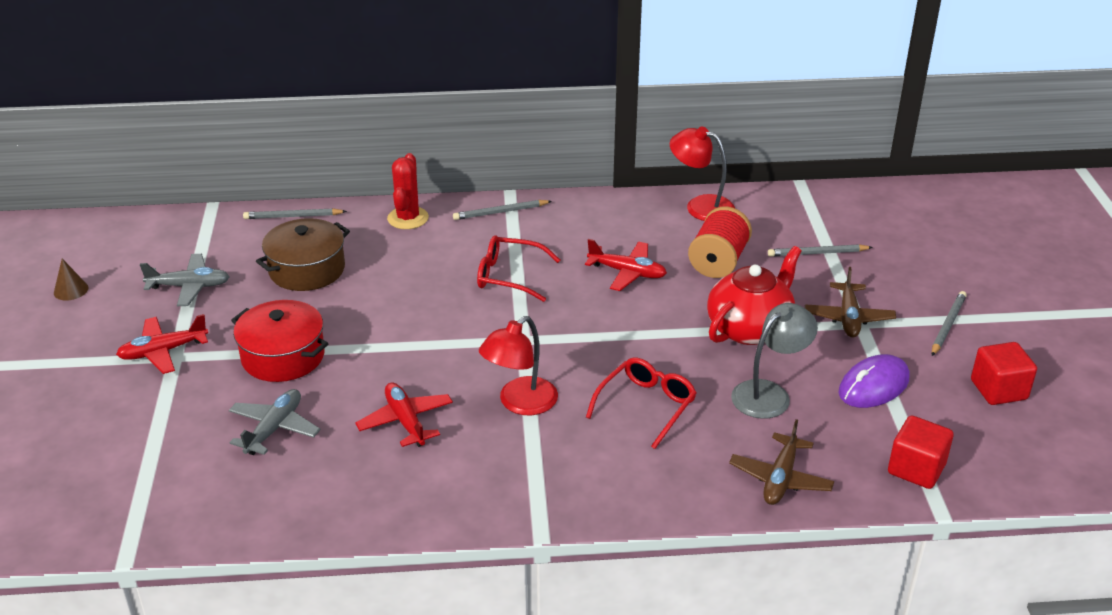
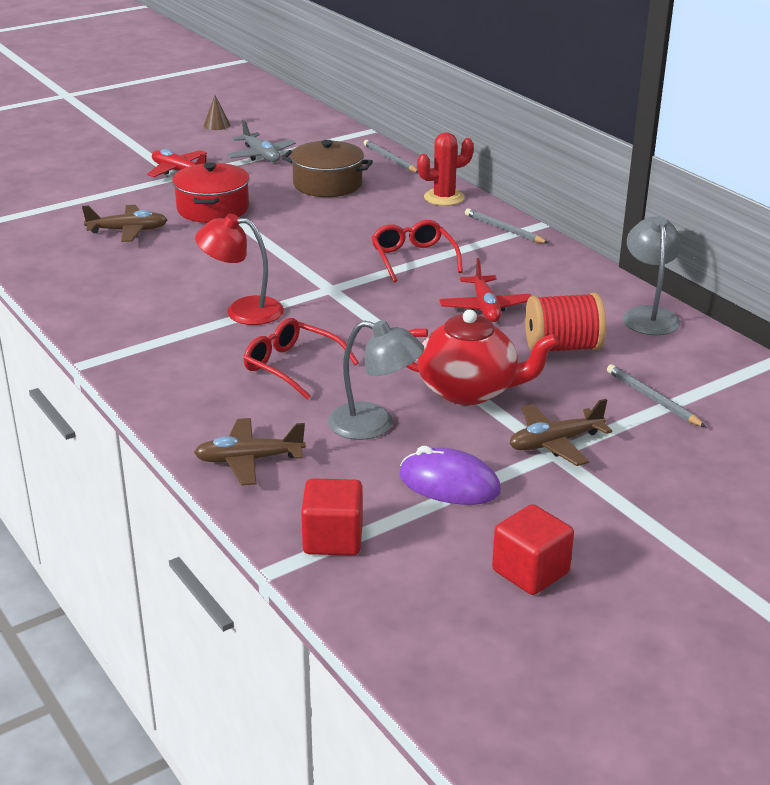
camera: 60 degrees right, 5 degrees down
(274, 429) = (128, 231): grey plane -> brown plane
(405, 421) = (178, 273): red plane -> none
(646, 406) = (292, 367): red glasses -> red glasses turned 150 degrees counterclockwise
(700, 206) = (648, 315): red lamp -> grey lamp
(947, 325) = (618, 511): grey pencil -> none

